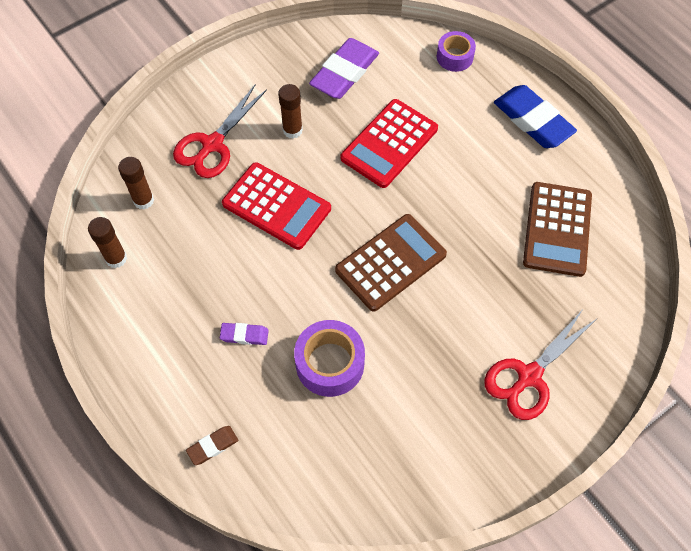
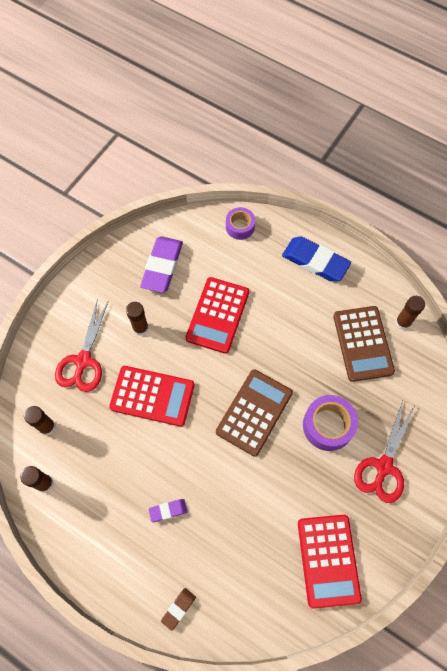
camera: 20 degrees left, 5 degrees up
(330, 363) = (240, 509): purple tape -> purple tape (328, 425)
(416, 458) = (328, 560): none -> red calculator
(618, 221) = (402, 322): none -> brown glue stick

